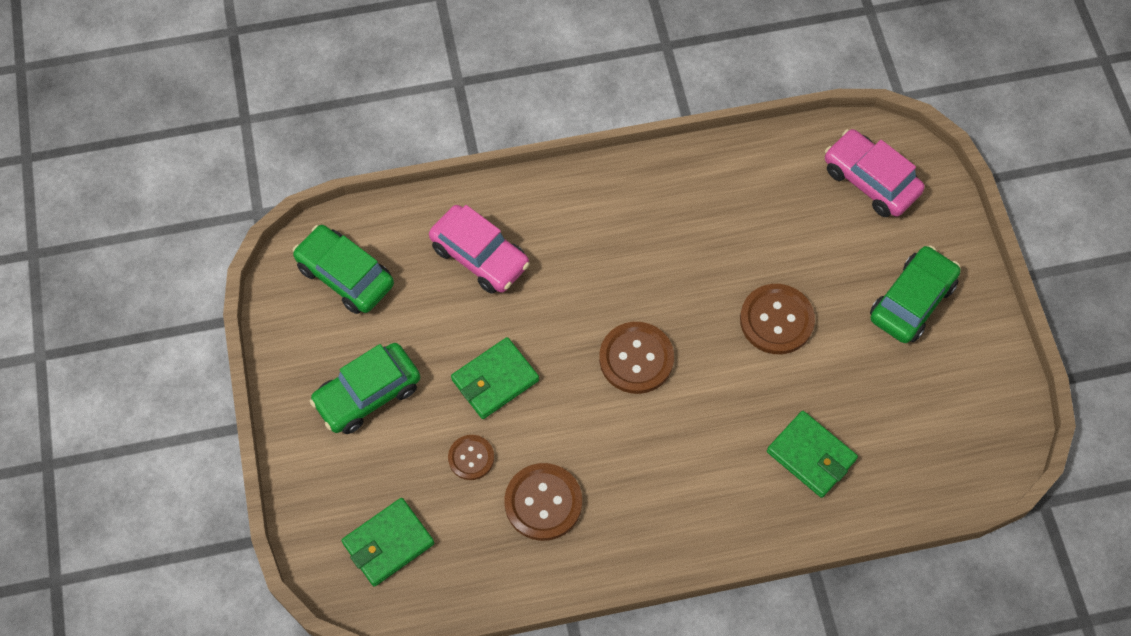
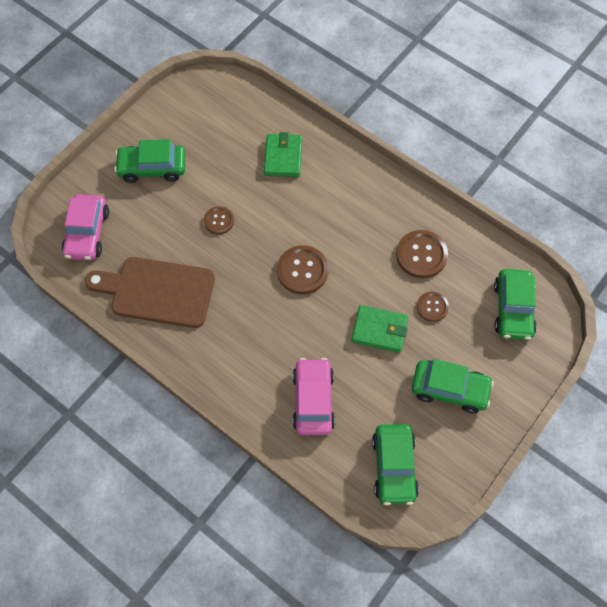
camera: 130 degrees left, 0 degrees up
(388, 543) = (513, 309): green wallet -> green car
(735, 200) = (157, 292): none -> brown cutting board
(776, 320) = (219, 221): brown button -> brown button, size x0.60

